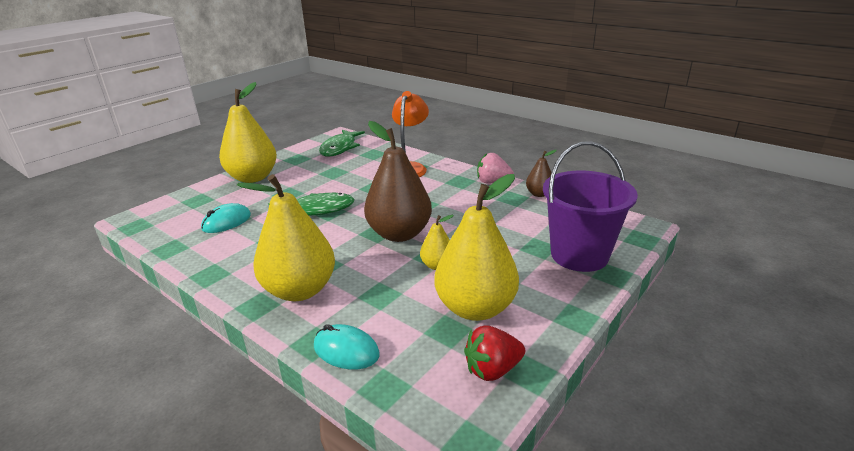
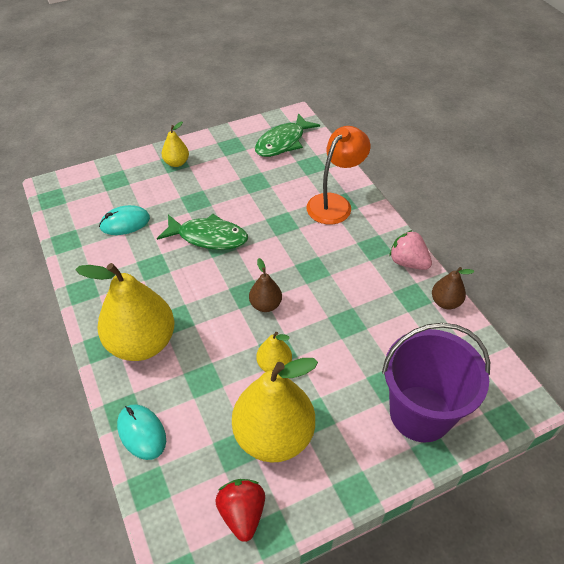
camera: 25 degrees right, 20 degrees up
(253, 177) = (176, 163): yellow pear -> yellow pear, size x0.47
(399, 234) = (265, 305): brown pear -> brown pear, size x0.47
(492, 369) = (242, 513): red strawberry -> red strawberry turned 75 degrees clockwise

